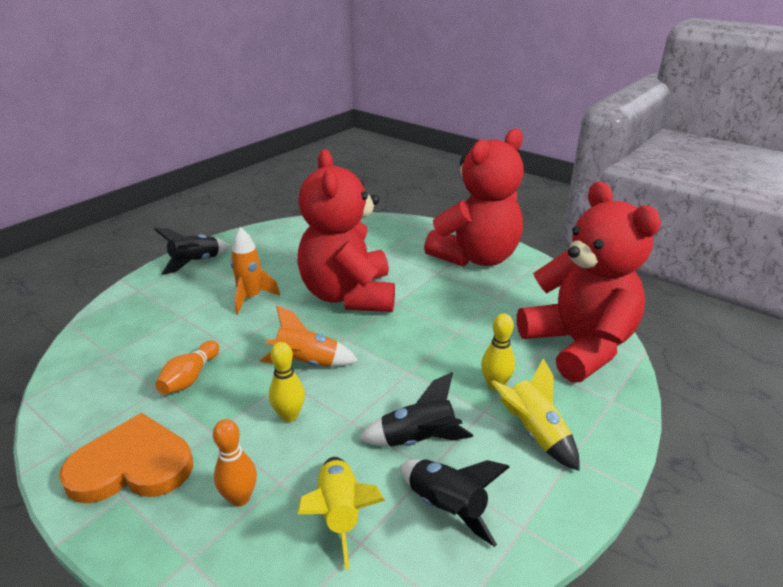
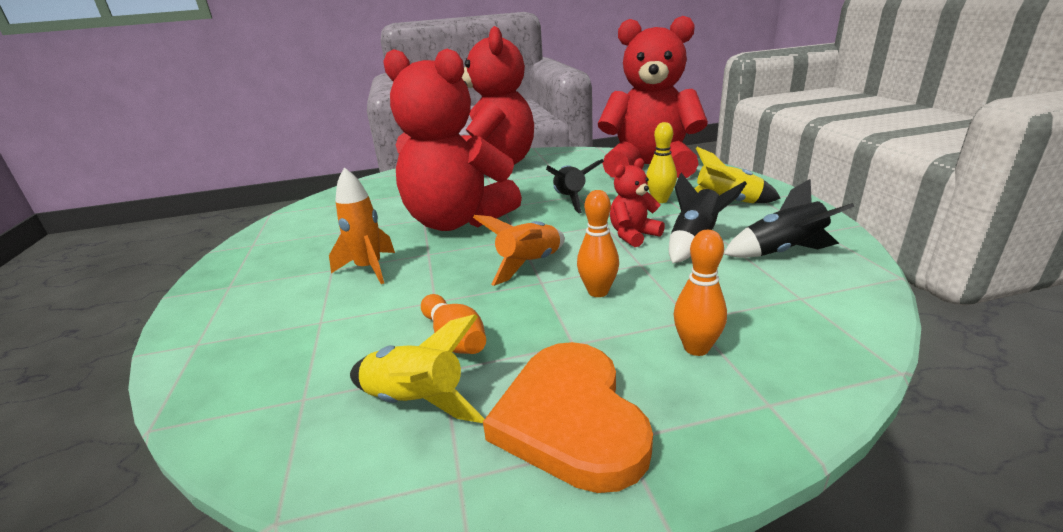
camera: 50 degrees left, 5 degrees down
(132, 465) = (571, 419): orange heart -> orange heart turned 45 degrees counterclockwise
(196, 262) = (228, 287): black rocket -> black rocket (570, 200)
(289, 415) = (598, 292): yellow bowling pin -> orange bowling pin
(340, 514) = (759, 298): yellow rocket -> yellow rocket (416, 402)
(401, 397) = (633, 235): none -> red teddy bear

